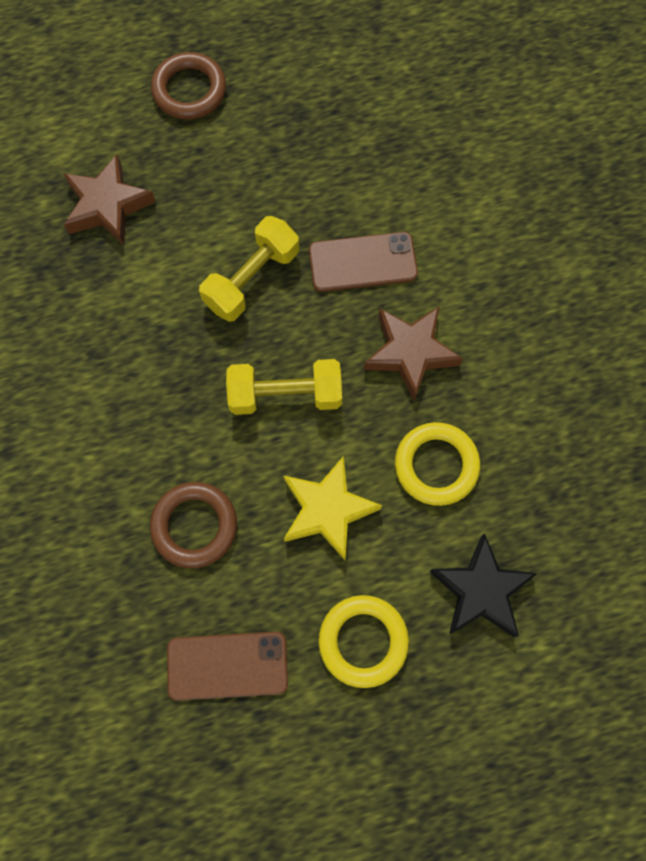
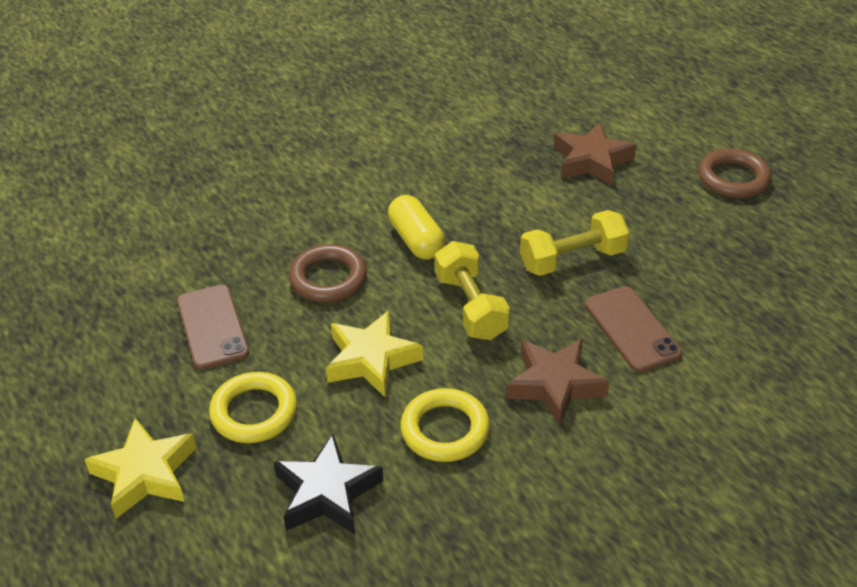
camera: 75 degrees right, 30 degrees down
(167, 419) = (416, 240): none -> yellow capsule
(252, 279) = (572, 259): yellow dumbbell -> yellow dumbbell turned 45 degrees counterclockwise
(412, 764) = (145, 473): none -> yellow star

